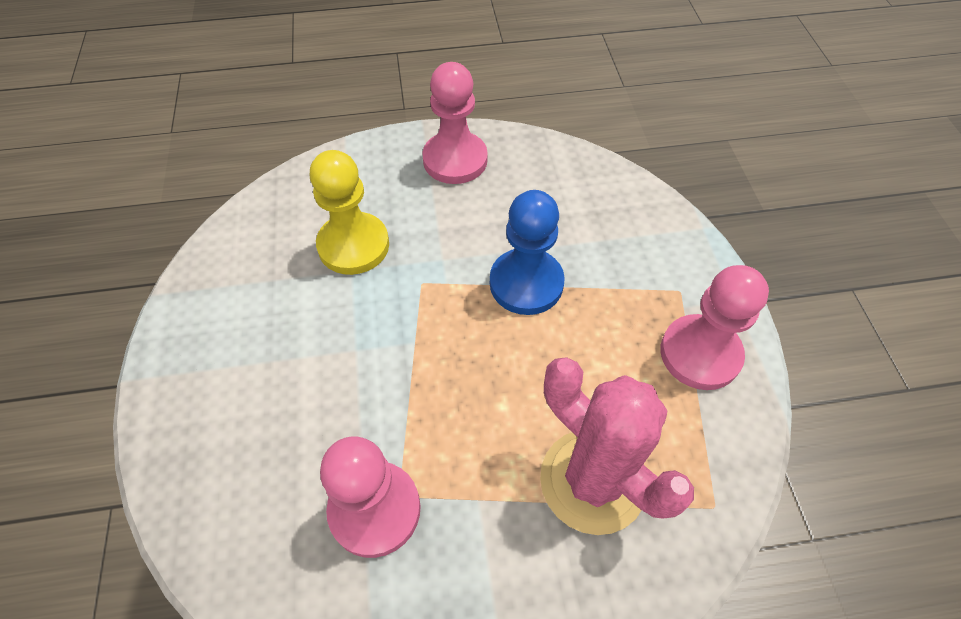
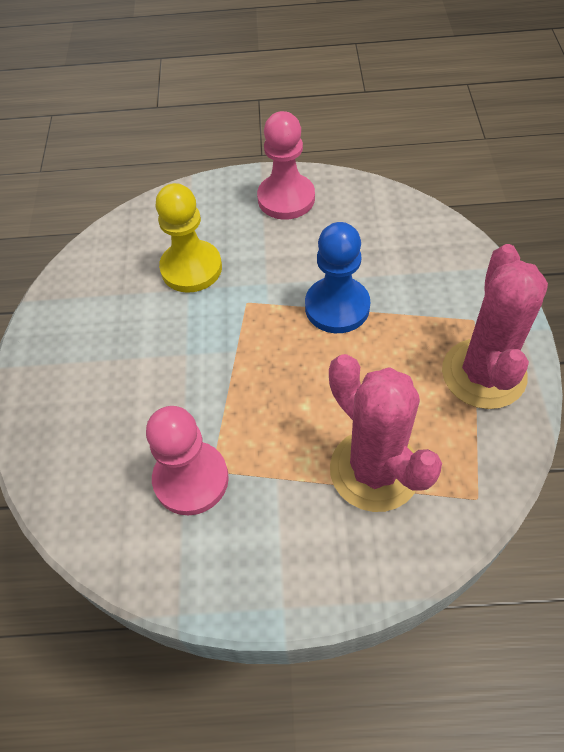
camera: 10 degrees right, 0 degrees up
(700, 354) = (483, 374): pink pawn -> pink cactus

